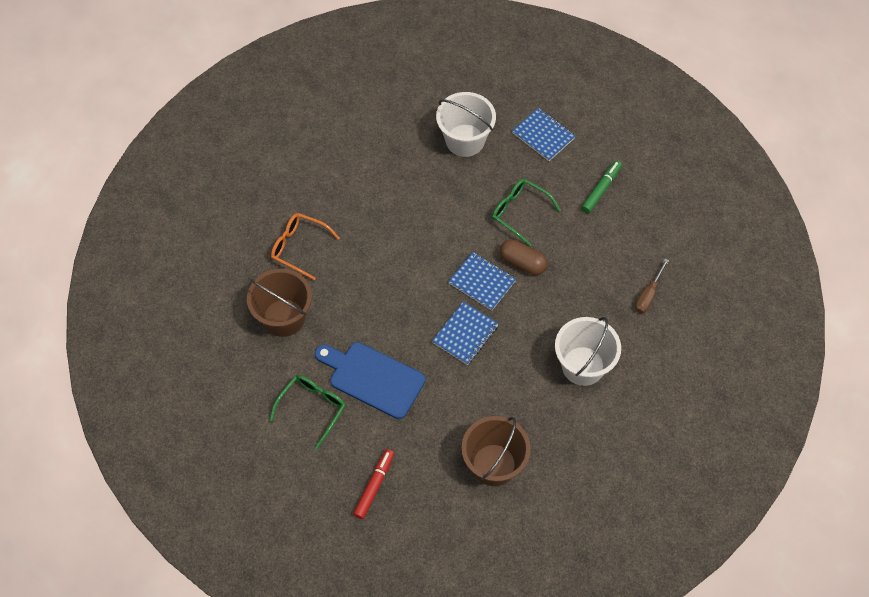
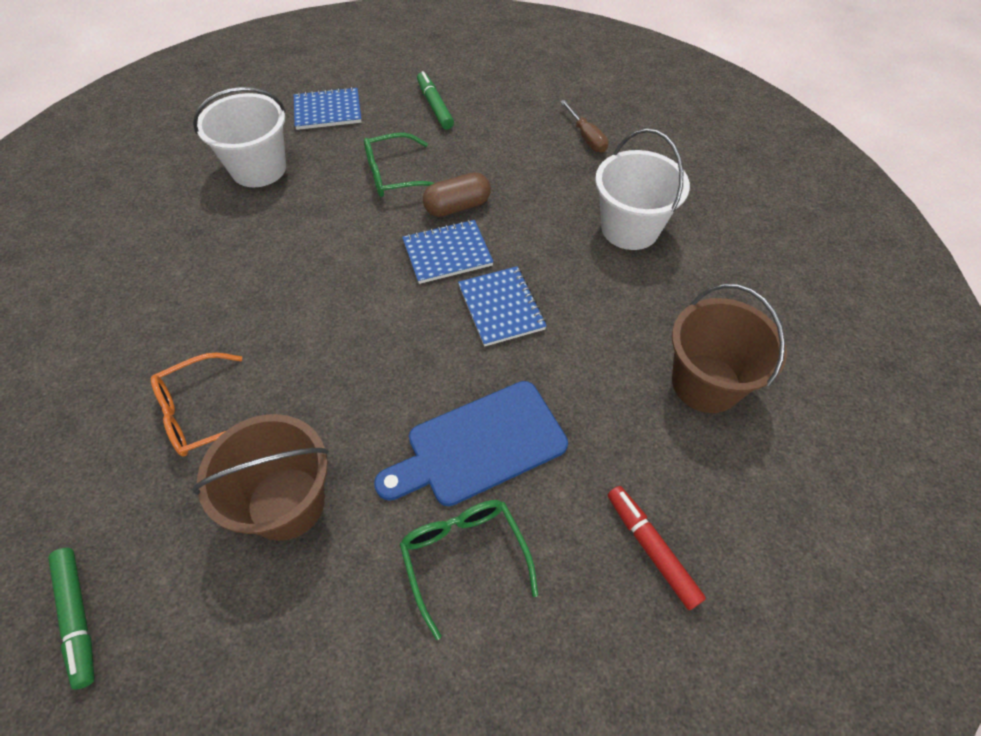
camera: 55 degrees left, 5 degrees down
(184, 281) = (78, 617): none -> green marker

